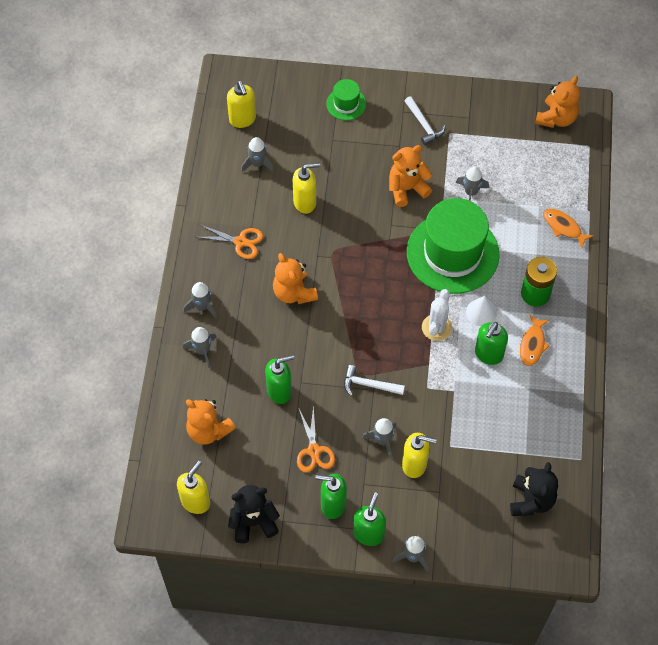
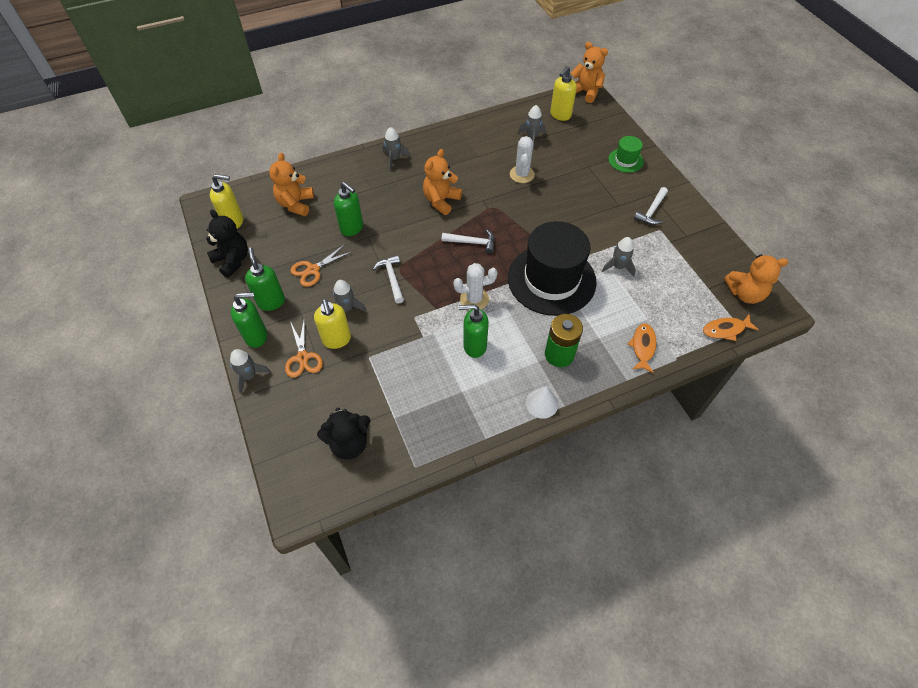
camera: 60 degrees right, 5 degrees down
(202, 350) = (358, 174): grey rocket -> none
(240, 242) = (461, 155): orange scissors -> orange scissors (303, 357)
(305, 202) = (522, 174): yellow soap dispenser -> white cactus
(367, 294) = (472, 242): none -> white hammer
(407, 189) = (585, 226): orange teddy bear -> orange teddy bear (585, 92)
(452, 253) = (551, 279): green hat -> black hat
(481, 312) = (511, 323): white cone -> white cone (542, 403)
(532, 344) = (507, 375): orange fish -> orange fish (725, 330)

